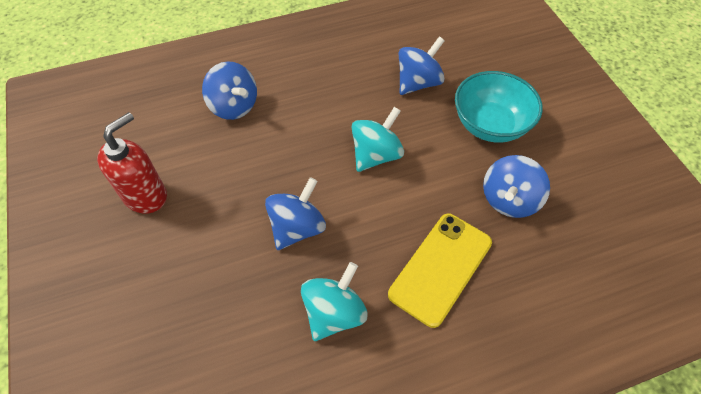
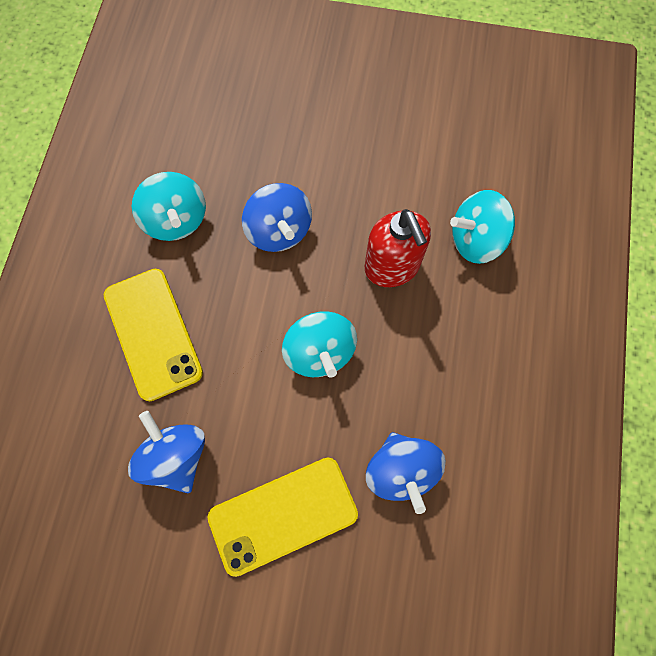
camera: 120 degrees right, 15 degrees up
(146, 196) = (397, 120): red soap dispenser -> red soap dispenser (392, 267)
(234, 106) = (476, 240): blue spinning top -> turquoise spinning top
(490, 125) = (283, 515): turquoise bowl -> yellow phone

